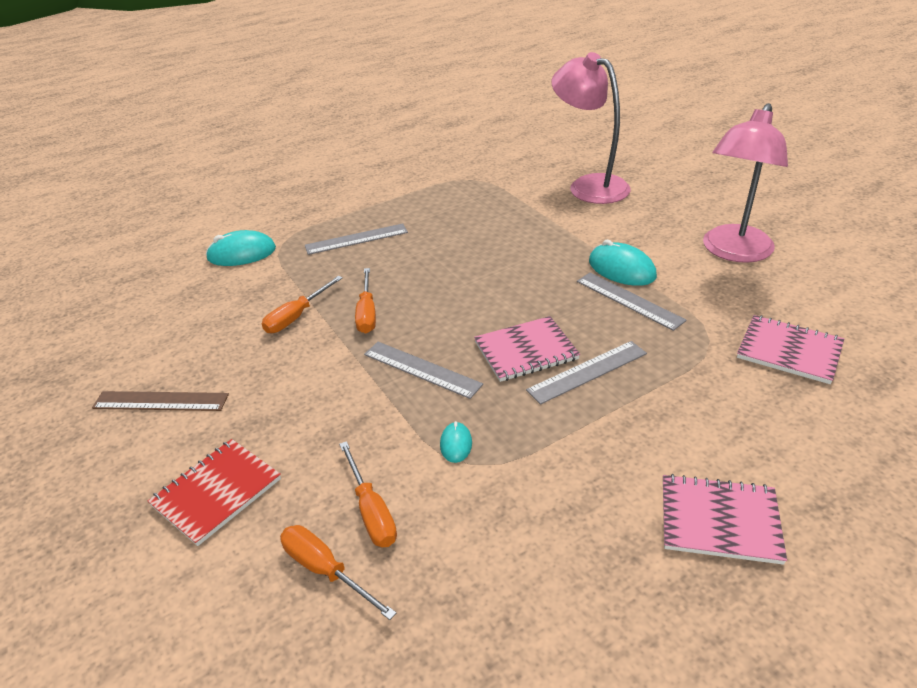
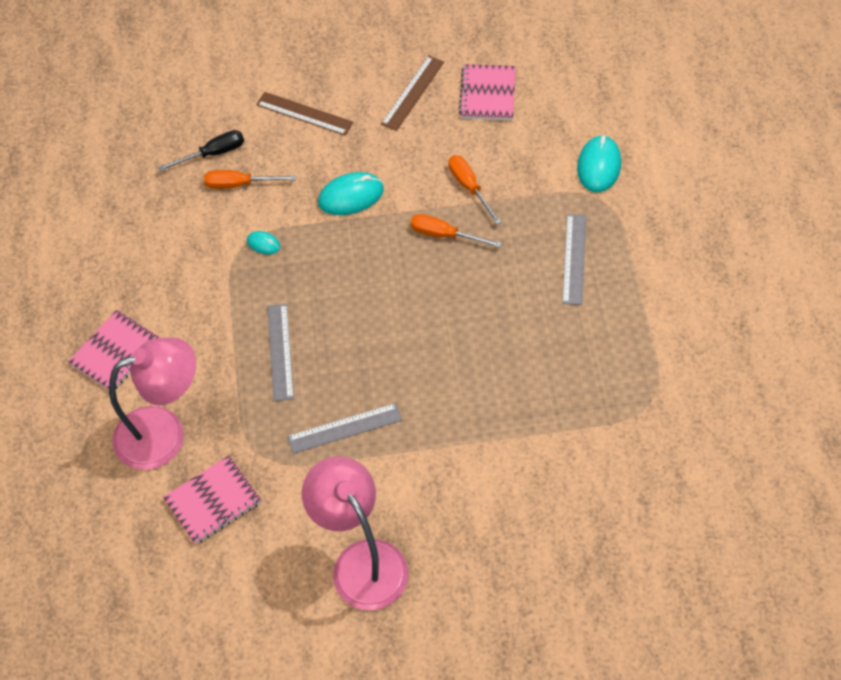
camera: 115 degrees right, 20 degrees up
(217, 492) = (304, 113): red notebook -> brown ruler
(326, 570) = (213, 154): orange screwdriver -> black screwdriver
(422, 369) = (350, 249): grey ruler -> none
(526, 351) = (328, 323): pink notebook -> pink notebook (488, 94)
(589, 185) = (568, 510): pink lamp -> pink lamp (164, 433)
(621, 269) = (392, 449): turquoise mouse -> turquoise mouse (351, 196)

